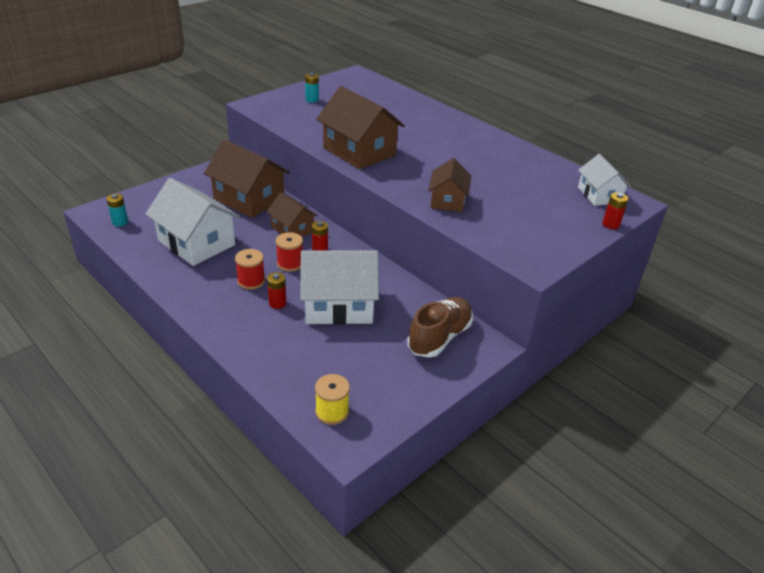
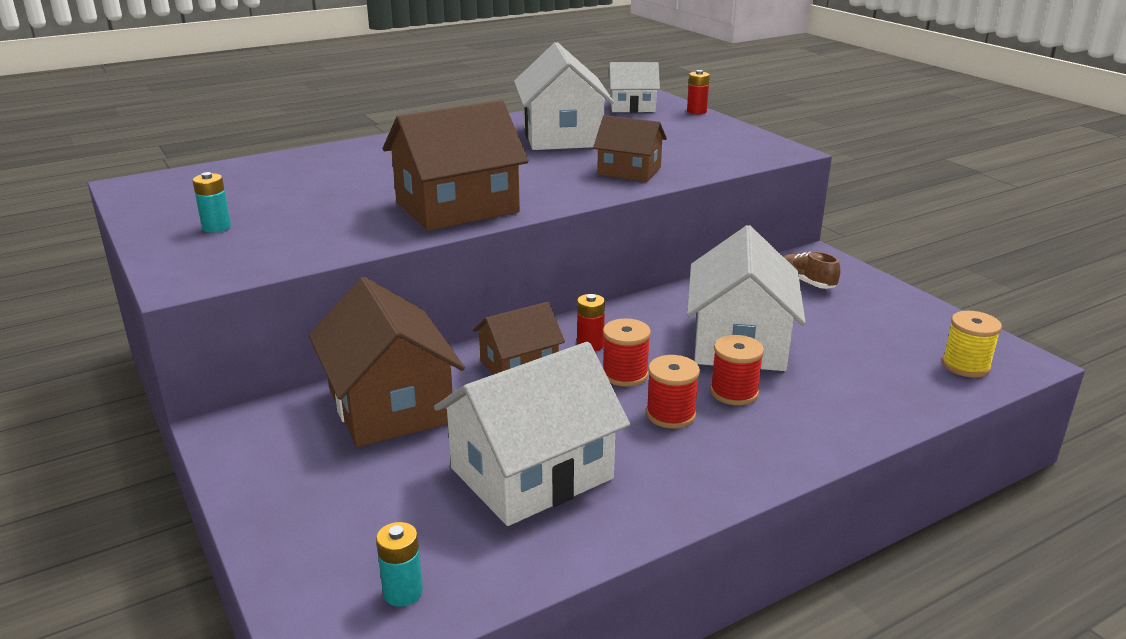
camera: 75 degrees left, 10 degrees down
(249, 199) = (390, 405): brown house -> brown house turned 75 degrees counterclockwise
(277, 303) = (734, 392): red battery -> red spool
(439, 337) = (805, 282): brown shoe -> brown shoe, size x0.57
(505, 172) = (562, 136): none -> white house

